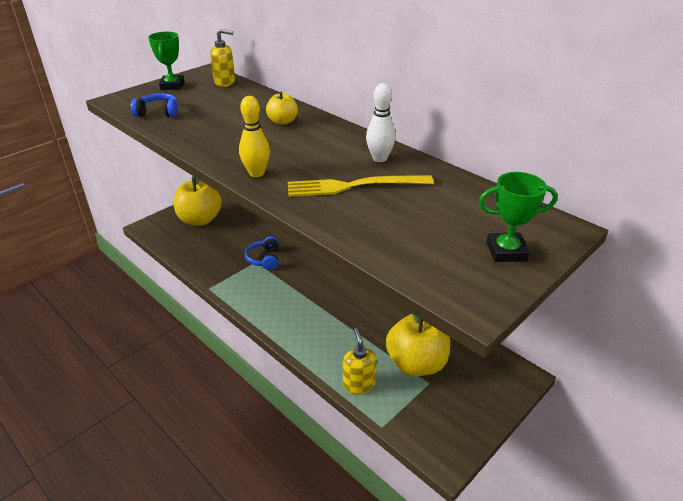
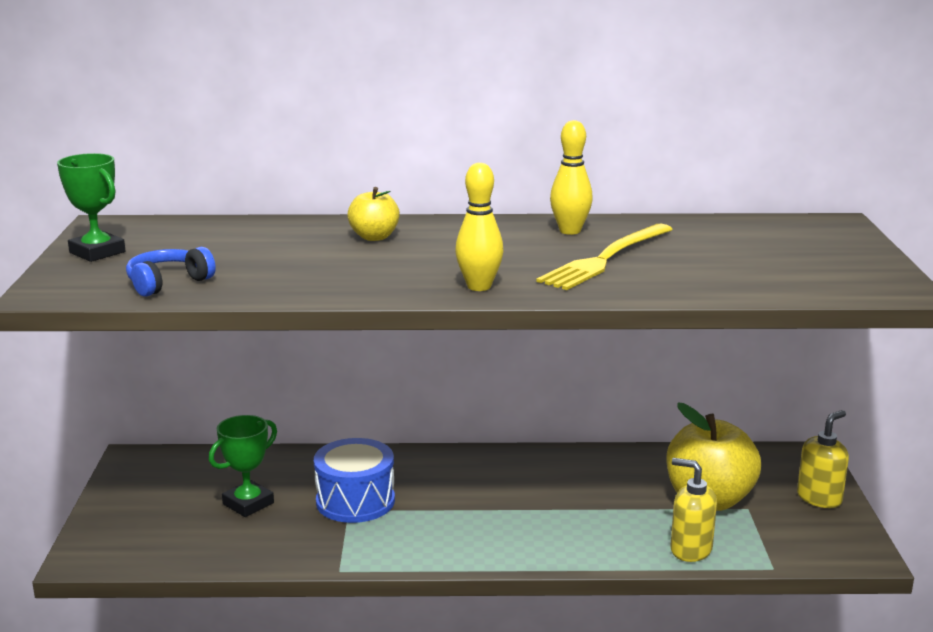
camera: 45 degrees left, 15 degrees down
(200, 220) = (163, 507): yellow apple -> none
(225, 82) = (174, 226): yellow soap dispenser -> yellow soap dispenser (819, 498)
(264, 259) = (355, 501): blue headphones -> blue drum
(379, 158) = (570, 231): white bowling pin -> yellow bowling pin
(506, 251) = (837, 252): green trophy -> green trophy (248, 503)

